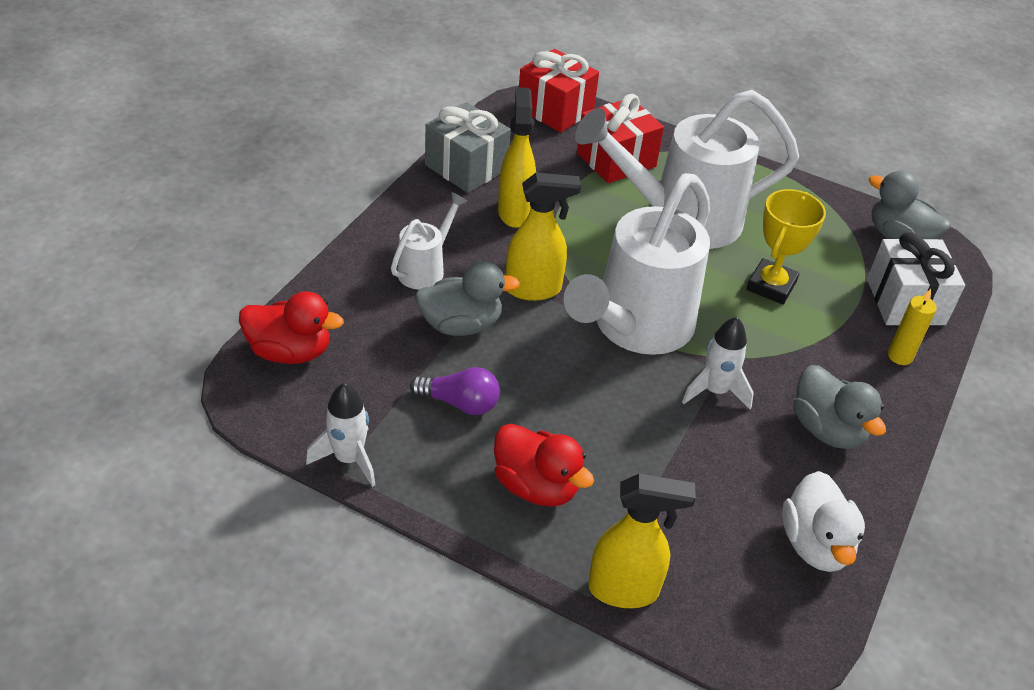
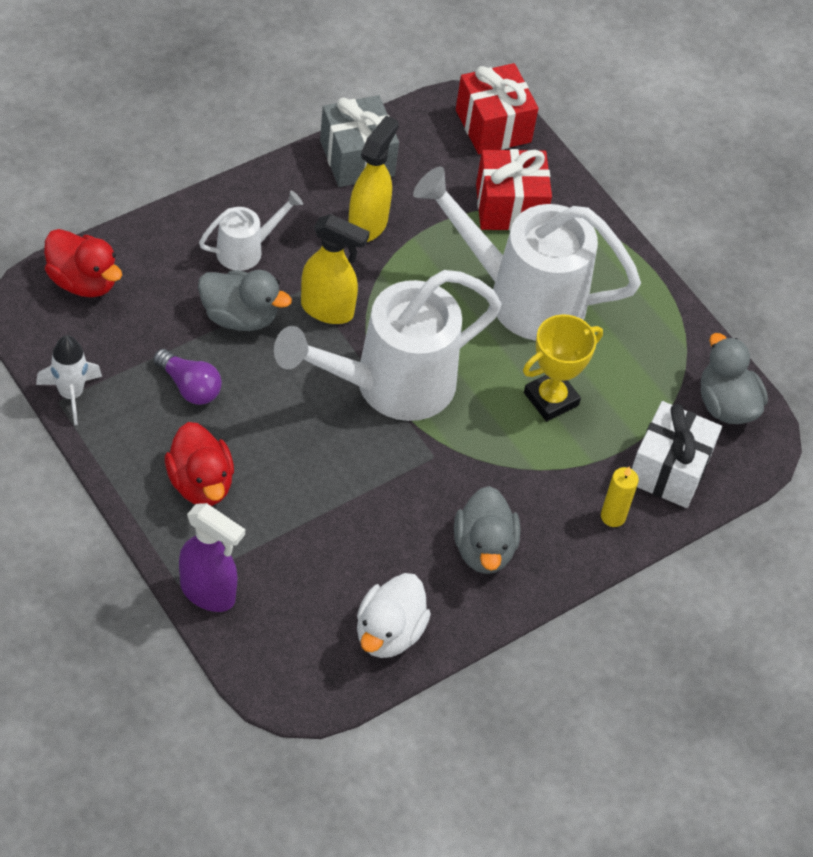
camera: 25 degrees right, 10 degrees up
(624, 590) = (208, 593): yellow spray bottle -> purple spray bottle
(715, 391) = (413, 472): white rocket -> none

